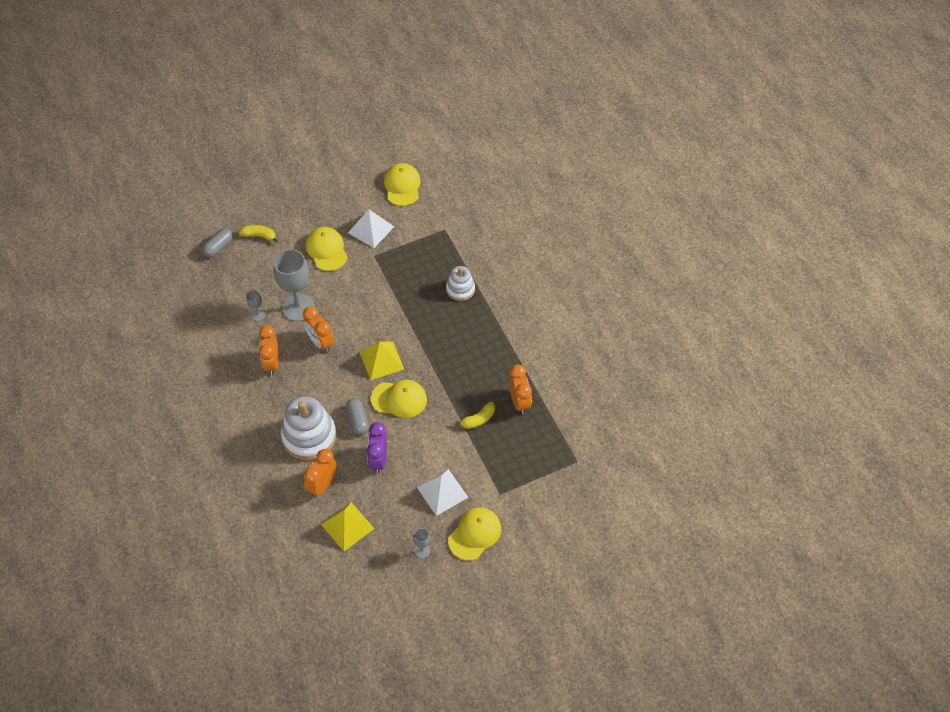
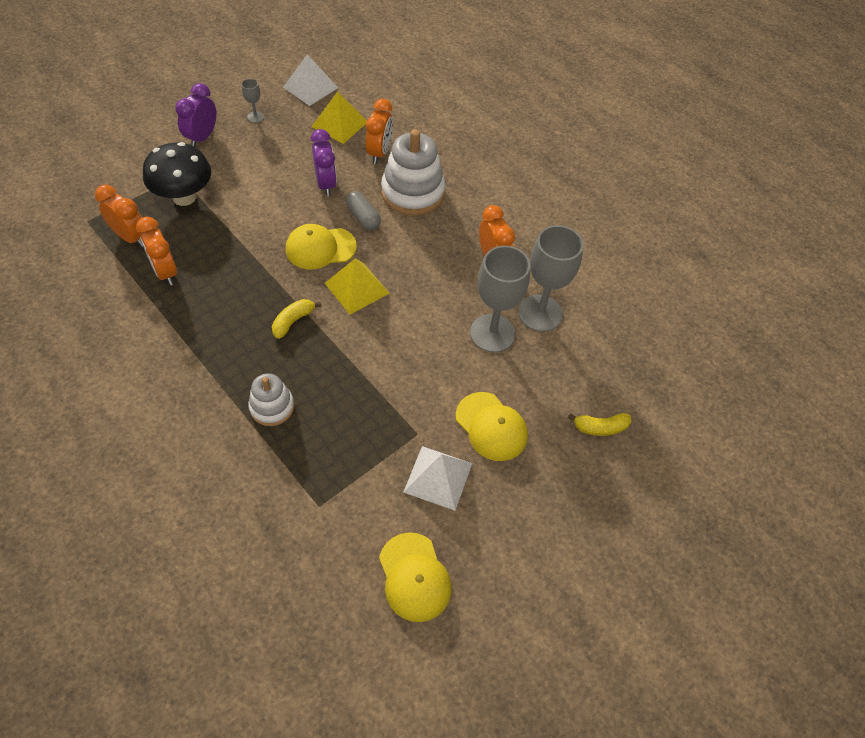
camera: 160 degrees right, 0 degrees up
(218, 247) = (646, 396): grey capsule -> none
(258, 315) = (540, 313): grey goblet -> grey goblet, size x2.29
(320, 342) = (444, 295): orange clock -> orange clock (131, 237)
(442, 492) = (245, 167): white pyramid -> white pyramid (310, 87)
(474, 534) = (202, 137): yellow cap -> purple clock
(478, 419) = (216, 243): yellow banana -> yellow banana (293, 321)
(498, 470) = (184, 197): none -> black mushroom

